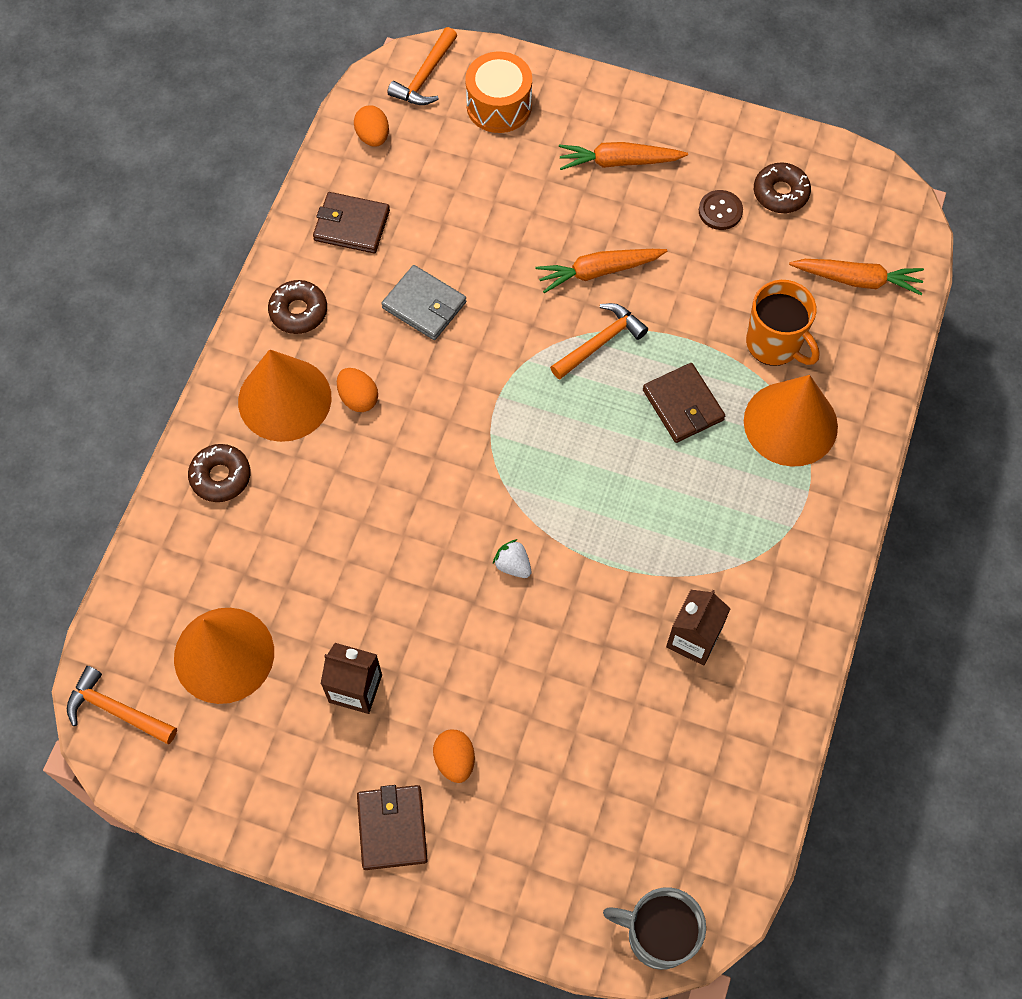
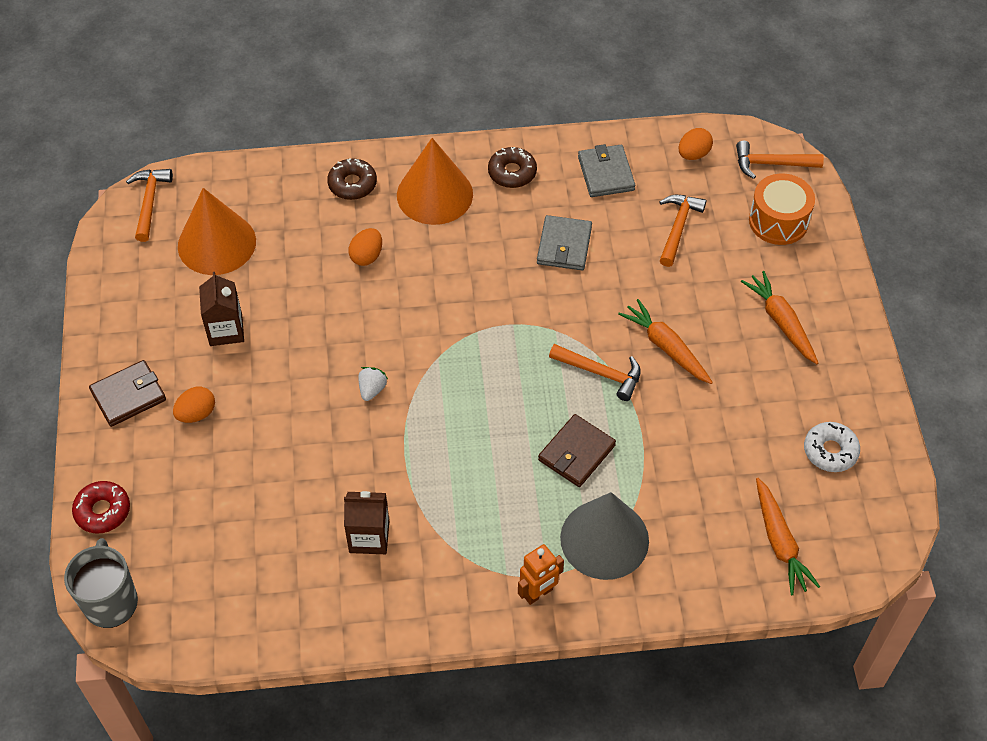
camera: 65 degrees right, 10 degrees down
(352, 225) = (606, 173): brown wallet -> grey wallet
(358, 398) = (460, 237): orange egg -> orange egg (367, 256)
(458, 194) = (678, 227): none -> orange hammer
(537, 908) = (103, 511): none -> red donut
(720, 211) = (781, 412): brown button -> none
(774, 344) = (675, 499): orange mug -> none
(780, 193) = (830, 451): brown donut -> white donut
(790, 423) = (604, 539): orange cone -> grey cone
(825, 507) = (538, 593): none -> orange robot

